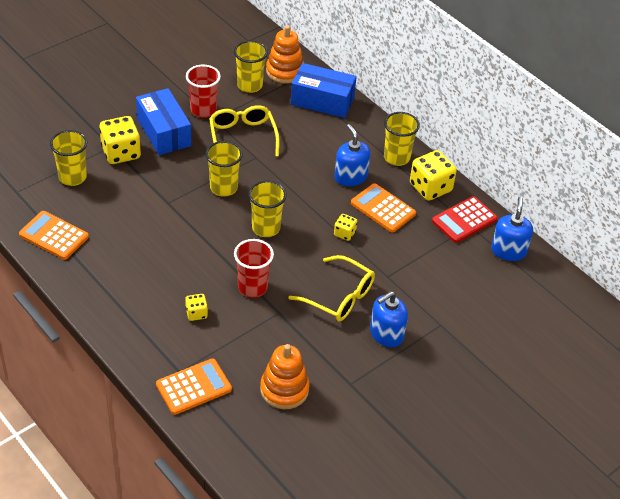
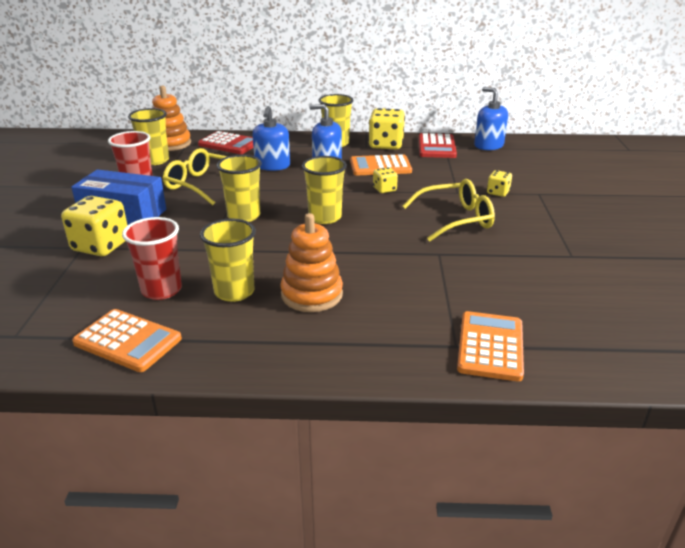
camera: 45 degrees left, 15 degrees down
(54, 236) = (128, 341): orange calculator -> orange calculator turned 135 degrees counterclockwise
(72, 177) = (73, 288): yellow cup -> yellow cup (234, 292)
(196, 313) = (382, 297): yellow dice -> yellow dice (498, 192)
(252, 287) = (389, 253): red cup -> red cup (161, 290)
(284, 389) = (548, 292): orange stacking toy -> orange stacking toy (311, 294)
(322, 101) = (229, 144): blue box -> red calculator
(386, 334) = (525, 217): blue soap dispenser -> blue soap dispenser (272, 166)

